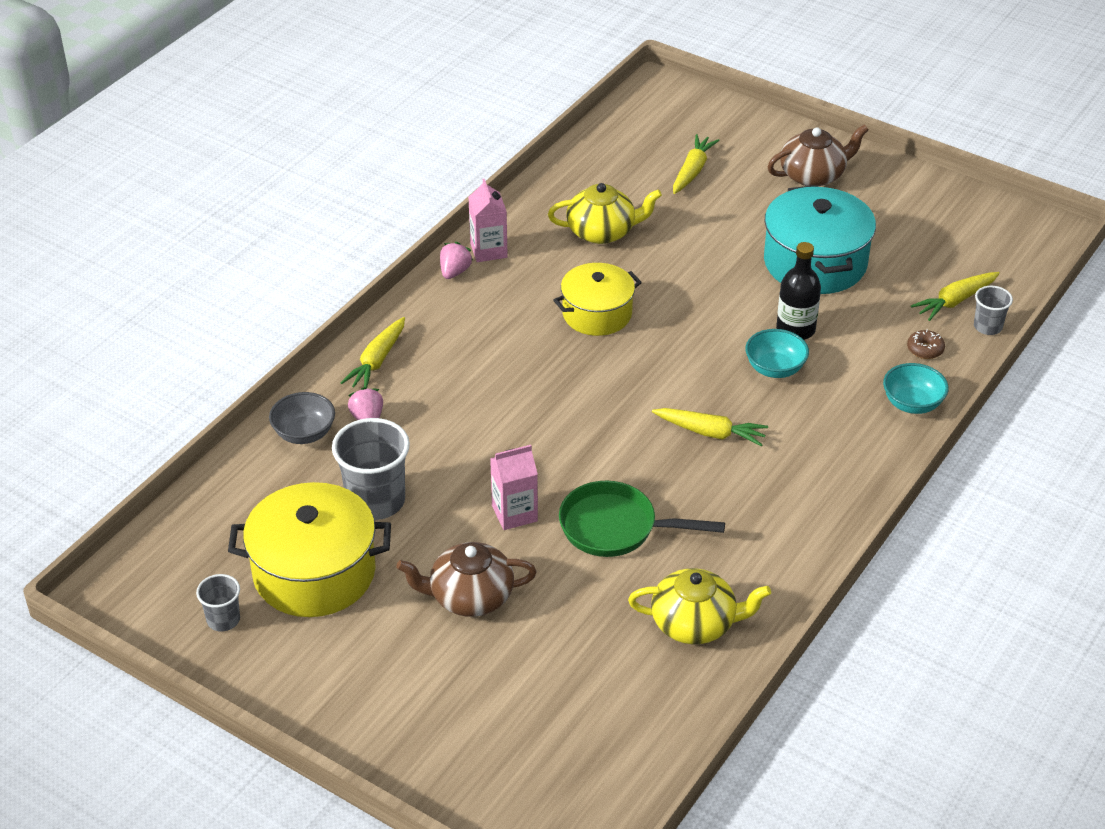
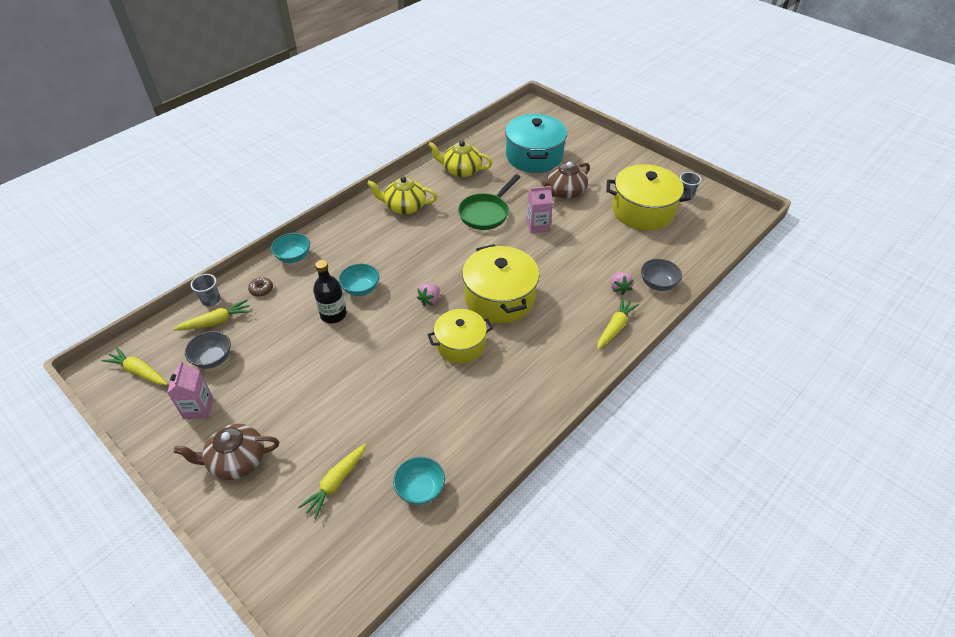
camera: 170 degrees left, 5 degrees up
(375, 501) = (612, 241): grey cup -> none
(454, 272) = (557, 397): pink strawberry -> pink strawberry (430, 300)
(470, 596) = (565, 192): brown teapot -> brown teapot turned 135 degrees clockwise
(488, 250) = (529, 415): pink carton -> pink carton (198, 408)
(556, 381) = (499, 298): none -> yellow pot
(598, 176) = (420, 489): none -> turquoise bowl
(602, 232) = (435, 421): yellow teapot -> yellow teapot (404, 207)
(615, 527) = (486, 213): green pan -> green pan turned 105 degrees clockwise
(710, 432) = (417, 255): yellow carrot -> yellow carrot (139, 372)
(815, 263) = (289, 367): turquoise pot -> turquoise pot (534, 156)
(921, 260) = (213, 359): none -> grey bowl

